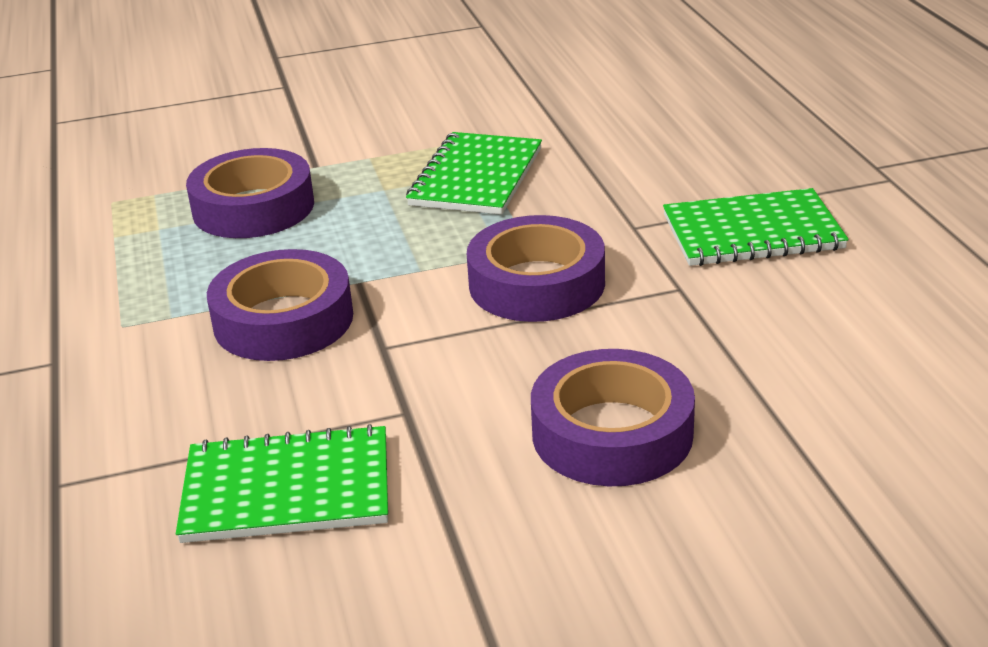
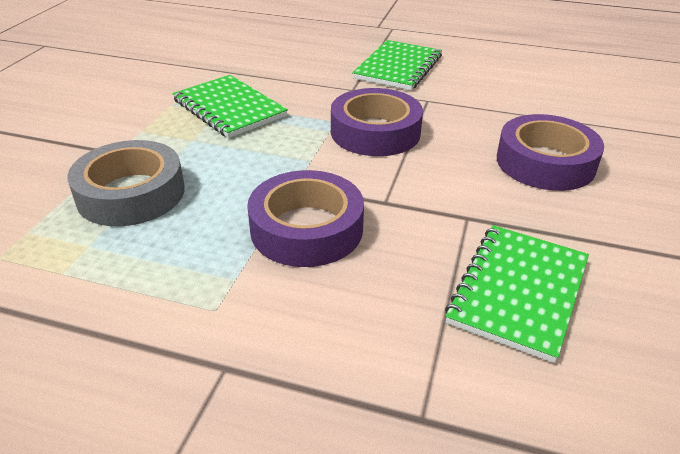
camera: 60 degrees left, 5 degrees up
(253, 207) = (131, 193): purple tape -> grey tape

